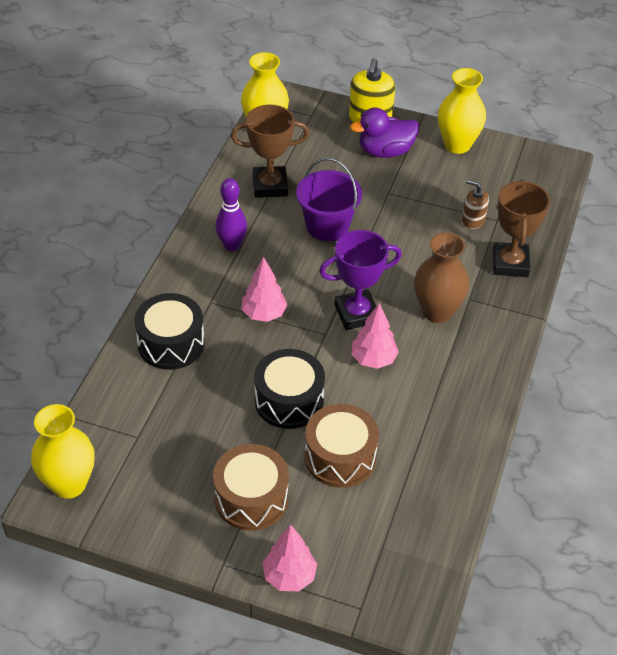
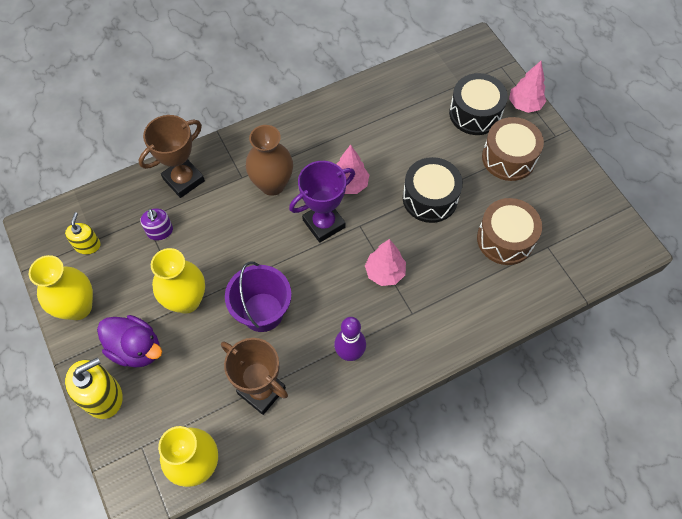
camera: 135 degrees left, 15 degrees up
(69, 484) = (615, 247): yellow vase -> yellow vase (186, 300)
(171, 343) = (470, 300): black drum -> black drum (475, 113)
(340, 457) = (434, 143): brown drum -> brown drum (505, 239)
(356, 313) = (324, 223): purple trophy -> purple trophy turned 60 degrees counterclockwise
(473, 220) = (160, 231): brown soap dispenser -> purple soap dispenser
(509, 177) = (87, 245): none -> yellow soap dispenser

